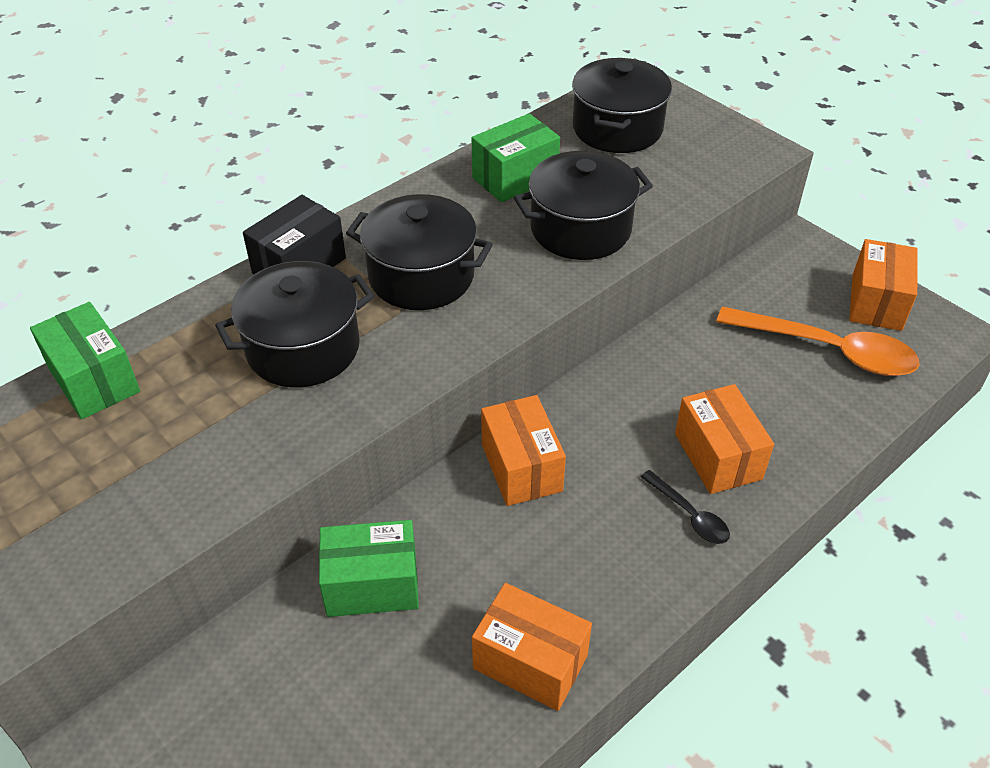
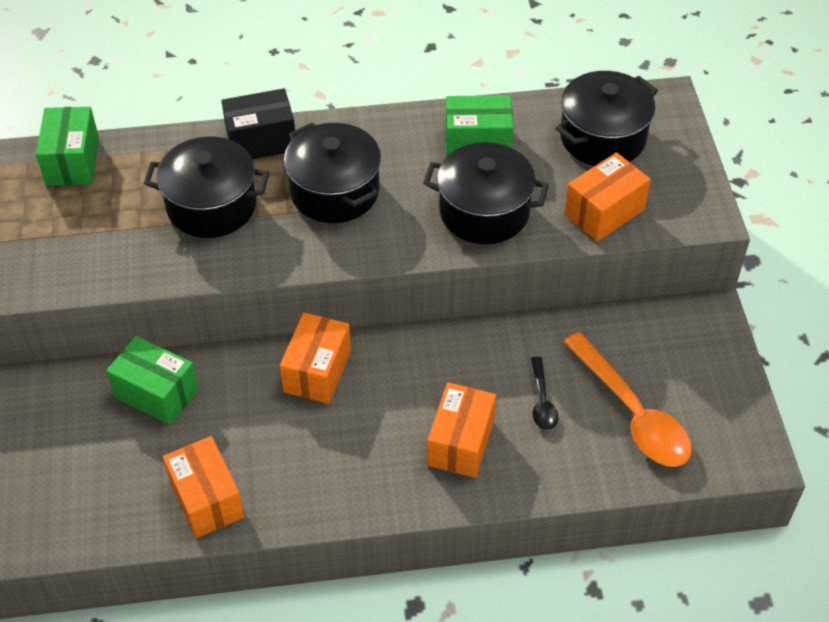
camera: 35 degrees right, 5 degrees up
(689, 515) = (398, 471): black spoon -> black spoon (542, 401)
(876, 302) = (718, 398): orange box -> orange box (604, 212)

